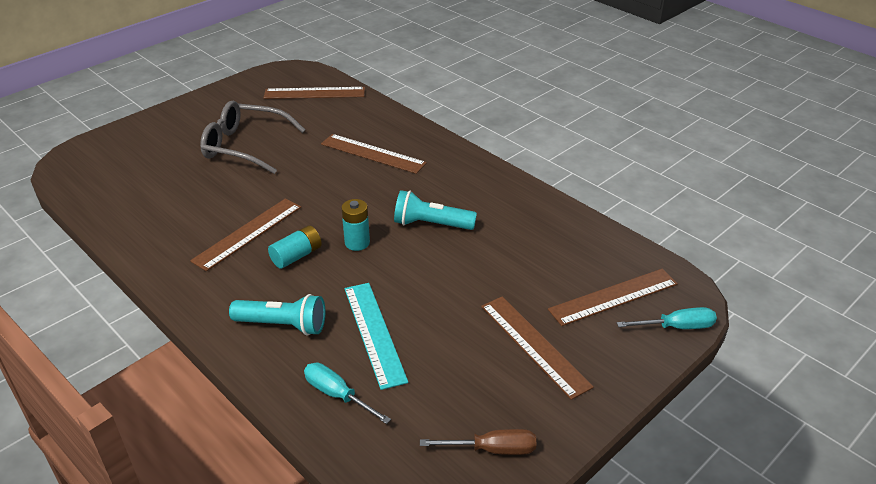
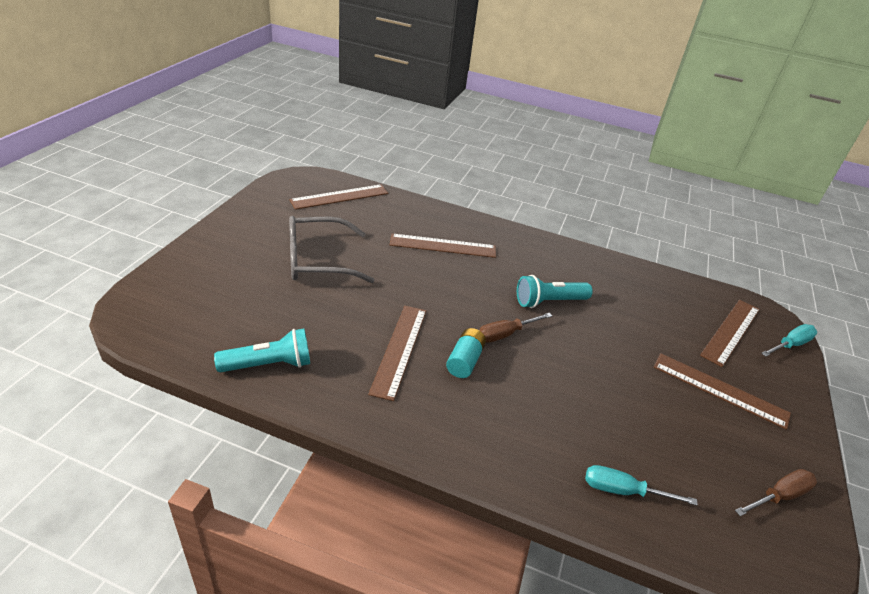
camera: 30 degrees left, 0 degrees up
(283, 325) = (515, 436): turquoise flashlight -> turquoise flashlight (269, 364)
(357, 243) = (505, 334): turquoise battery -> brown screwdriver
(374, 333) = (597, 418): turquoise ruler -> none

